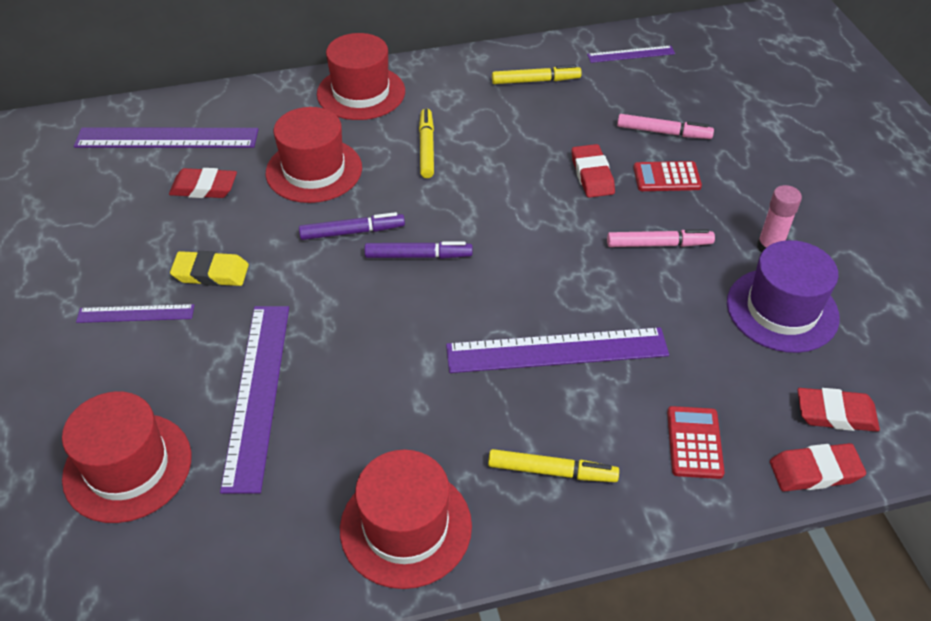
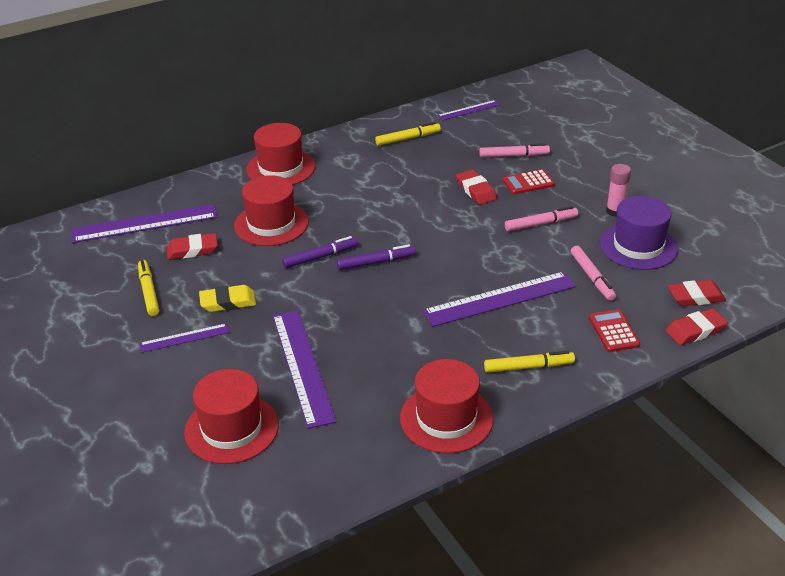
camera: 15 degrees left, 10 degrees down
(426, 148) = (348, 195): yellow marker -> yellow marker (149, 292)
(697, 346) = (592, 277): none -> pink marker

